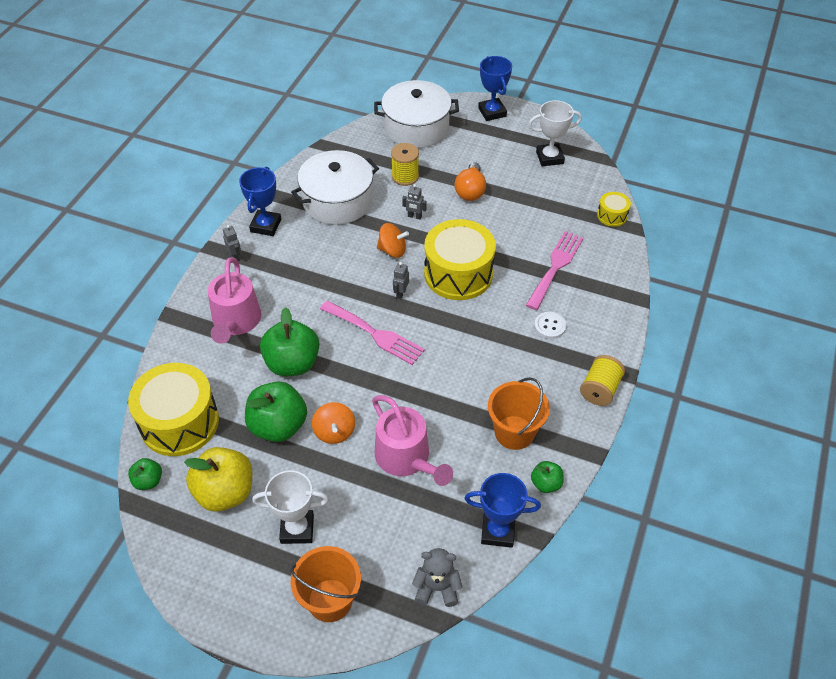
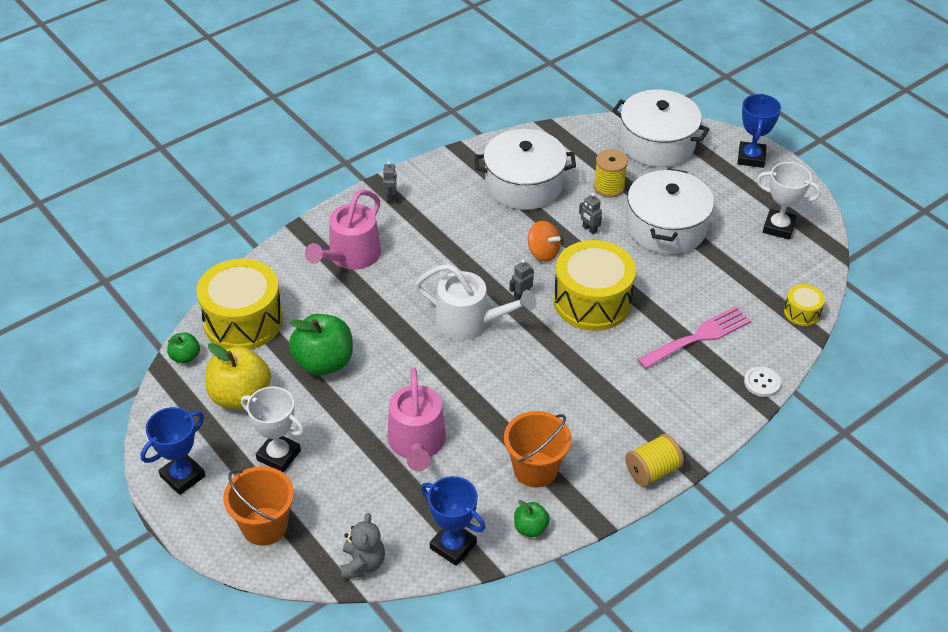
camera: 30 degrees right, 5 degrees down
(265, 226) = (439, 181): blue trophy -> blue trophy (182, 476)
(292, 363) = (374, 315): green apple -> none
(334, 432) = (369, 390): orange spinning top -> none
(375, 334) = (469, 322): pink fork -> white watering can
(437, 588) = (362, 564): grey teddy bear -> grey teddy bear turned 60 degrees clockwise
(470, 191) = (666, 227): orange light bulb -> white pot
(550, 326) = (647, 390): white button -> white button (762, 383)

